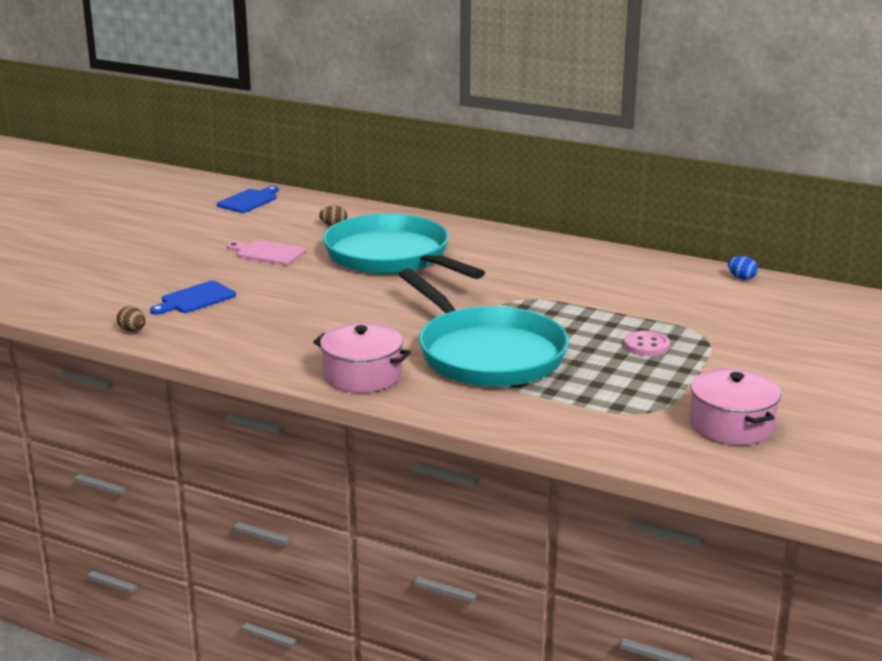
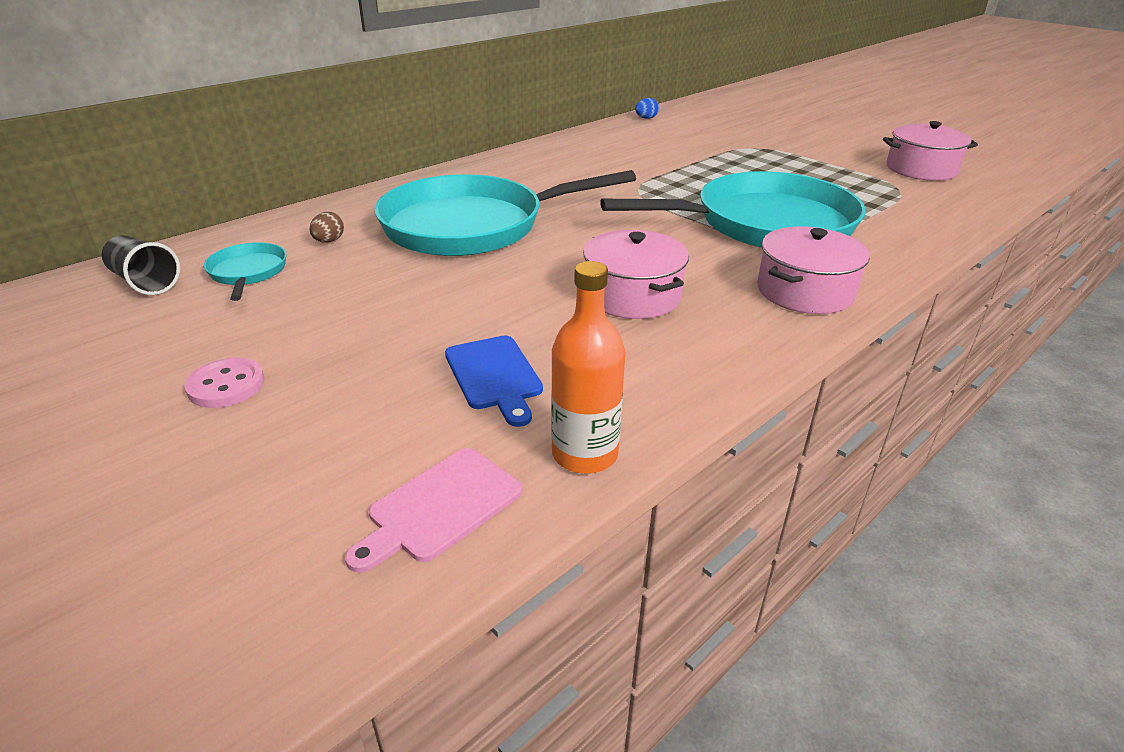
camera: 70 degrees left, 10 degrees up
(132, 330) = (584, 454): brown egg -> orange bottle
(249, 201) = (145, 282): blue cutting board -> black cup
(268, 253) = (373, 296): pink cutting board -> pink cutting board (440, 507)
(276, 218) = (248, 273): none -> turquoise pan
(315, 320) = (632, 296): none -> pink pot
(646, 346) = (766, 166): pink button -> pink button (226, 385)

